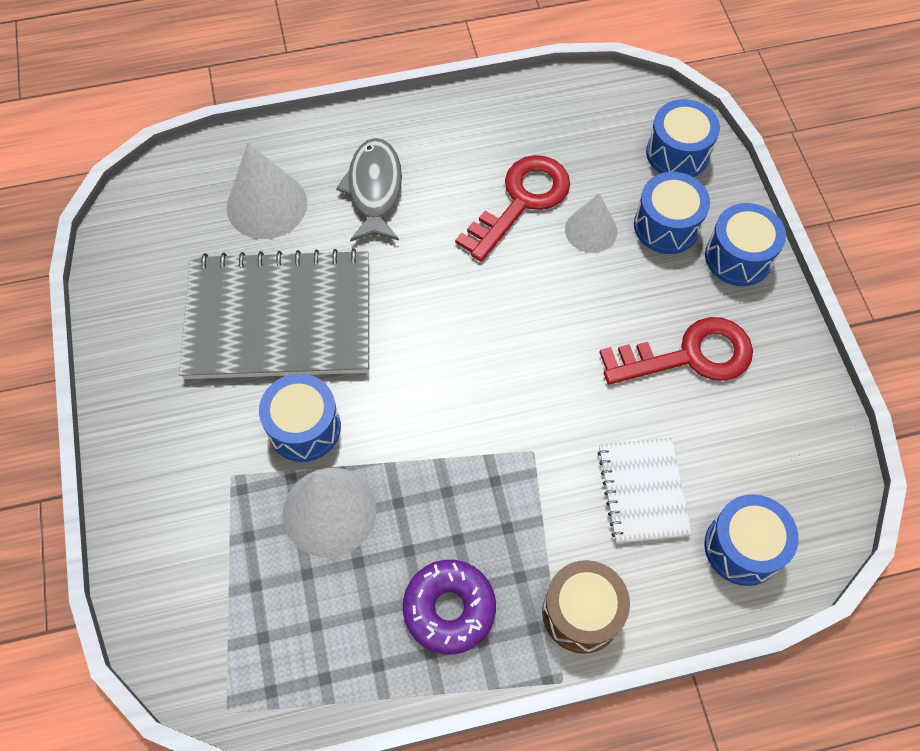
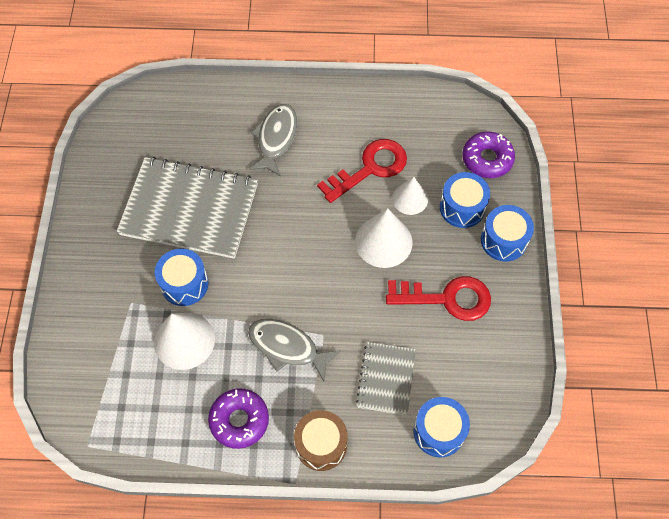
camera: 15 degrees right, 0 degrees up
(267, 205) = (203, 133): white cone -> white cone (383, 241)
(486, 482) = (287, 347): none -> grey fish
(642, 491) = (386, 379): white notebook -> grey notebook
(677, 153) = (487, 159): blue drum -> purple donut

